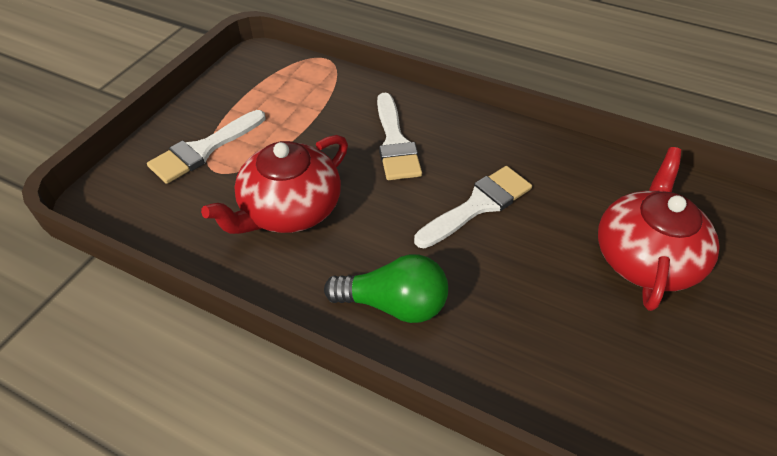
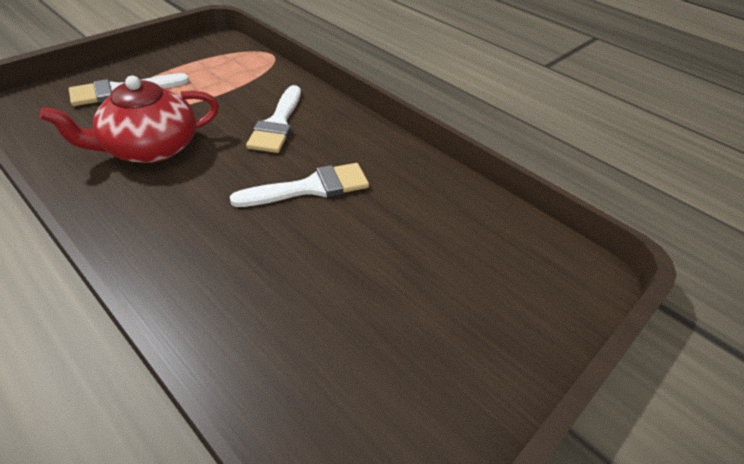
camera: 15 degrees right, 5 degrees down
(394, 304) = (173, 241): green light bulb -> none
(645, 257) = (436, 272): red teapot -> none

